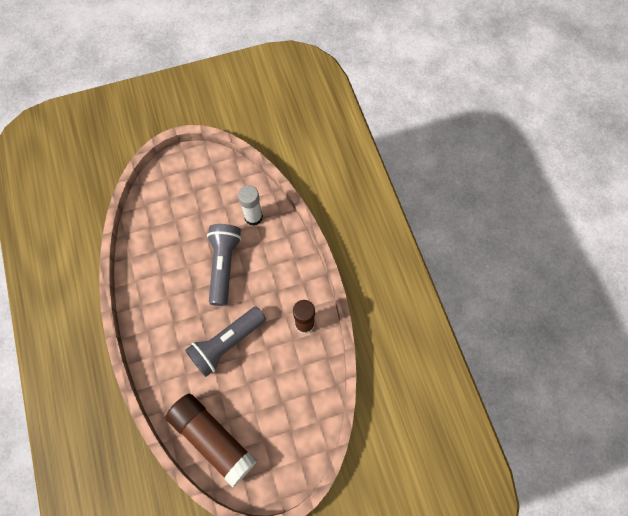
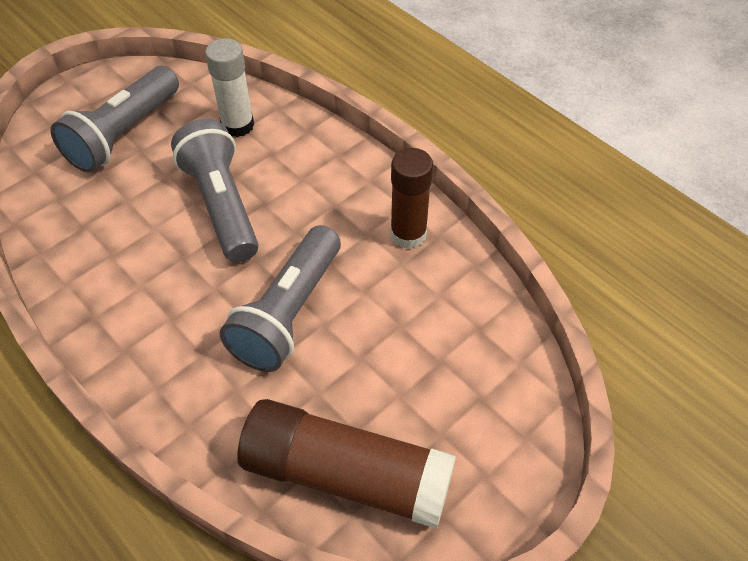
camera: 25 degrees left, 15 degrees down
(195, 199) = (123, 134): none -> grey flashlight

